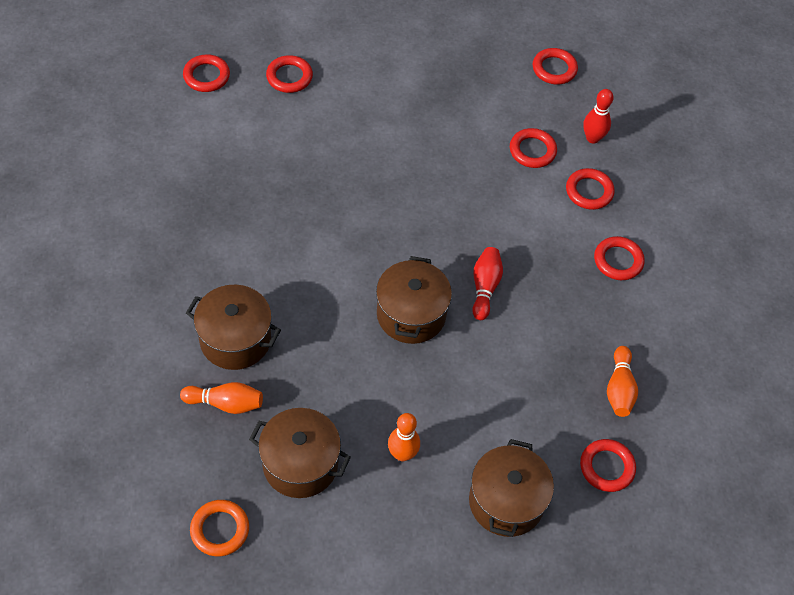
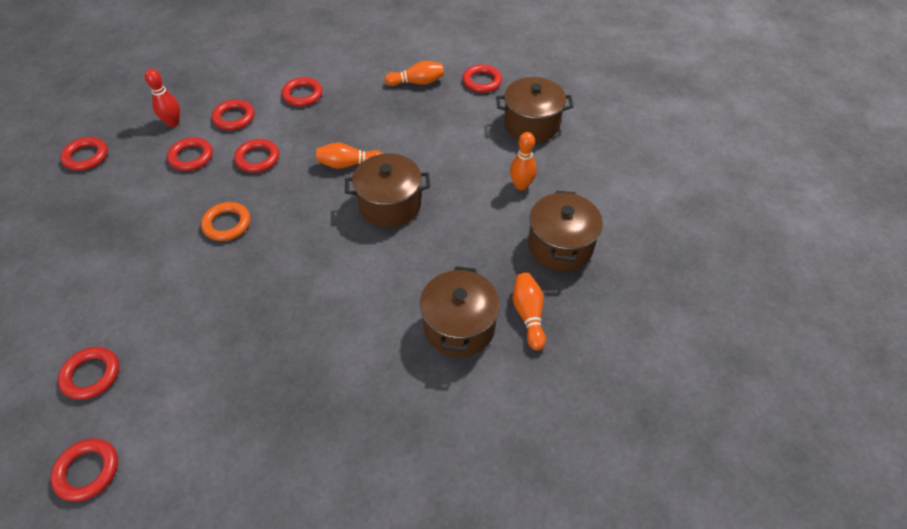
camera: 100 degrees left, 5 degrees down
(220, 529) = (644, 285): orange ring -> orange ring (227, 224)
(485, 287) = (348, 164): red bowling pin -> orange bowling pin
(515, 206) = (257, 158): none -> red ring

